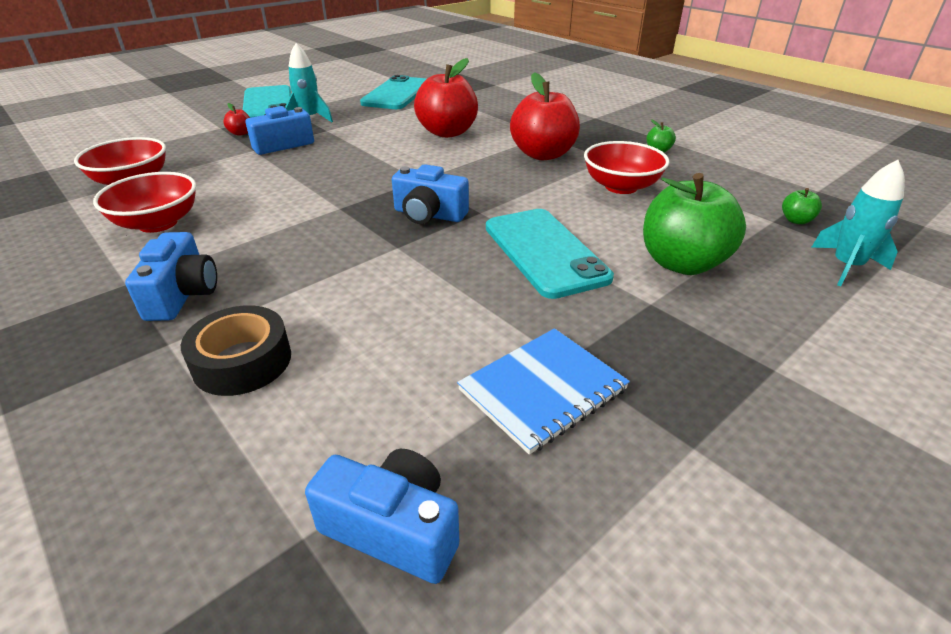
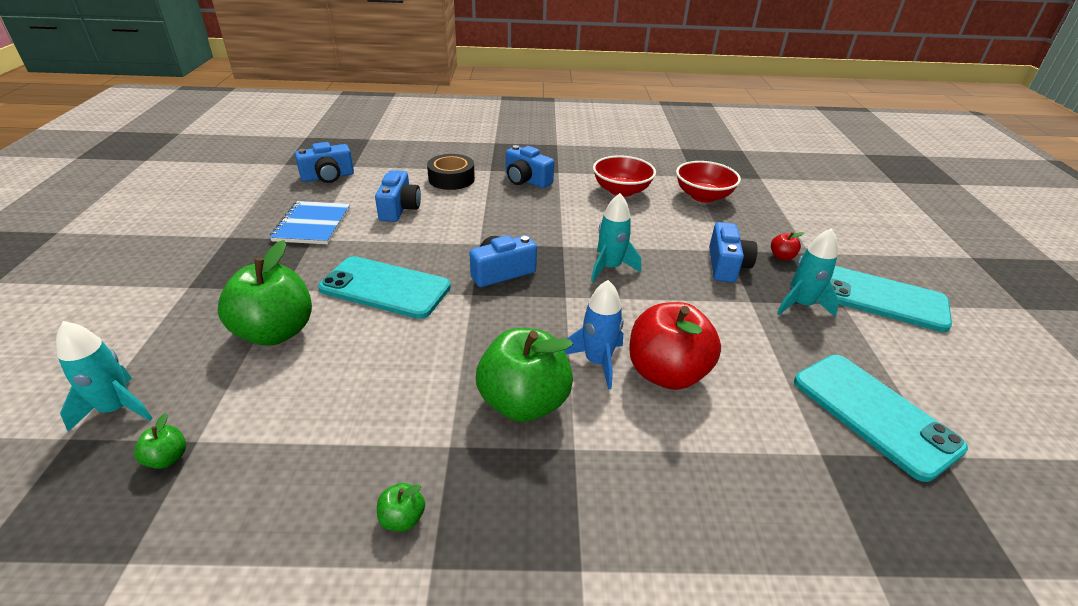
camera: 130 degrees right, 0 degrees up
(349, 178) = (610, 267): none -> turquoise rocket
(397, 345) = (399, 209): none -> blue camera
(472, 149) = (597, 362): none -> blue rocket
(543, 154) = (524, 402): red apple -> green apple
(621, 186) = (390, 398): red bowl -> none

